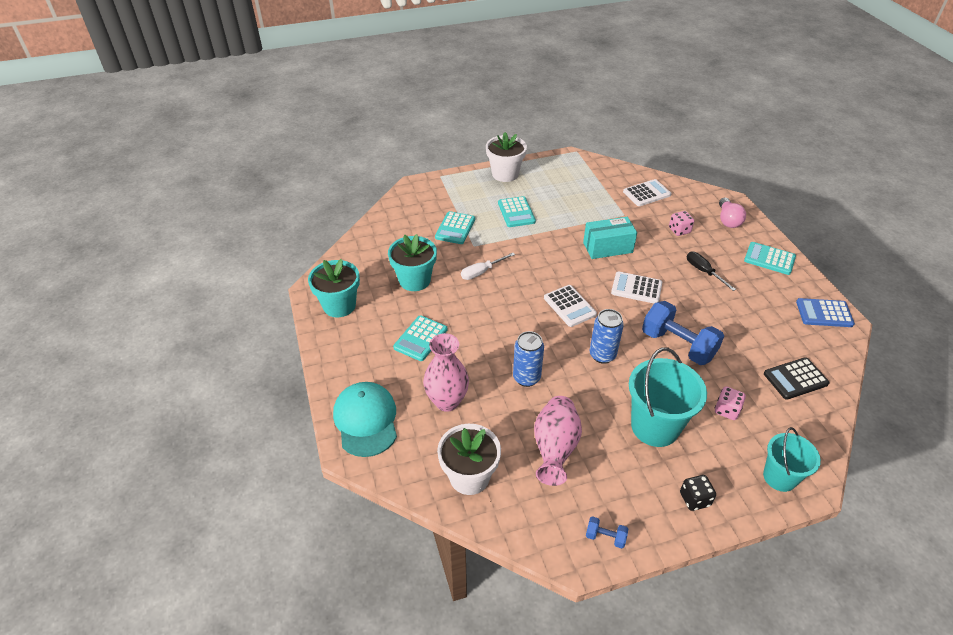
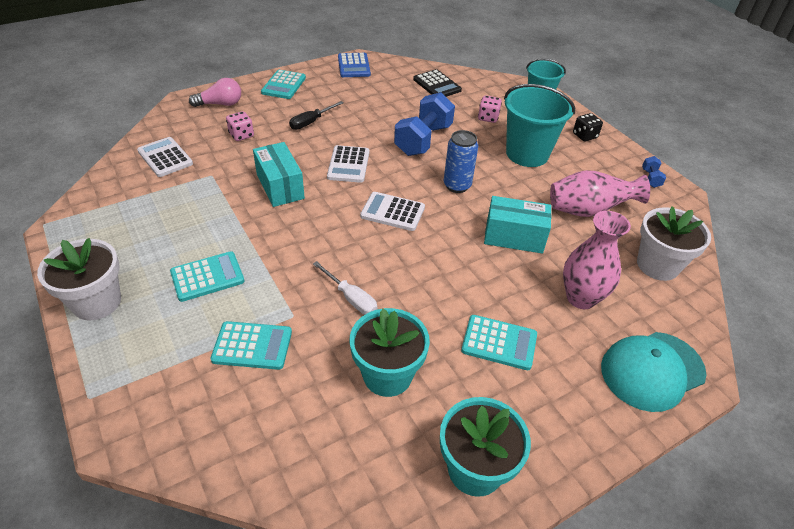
camera: 105 degrees left, 0 degrees up
(526, 378) = (514, 237): blue can -> turquoise box
(569, 306) = (392, 212): white calculator -> white calculator turned 120 degrees counterclockwise

